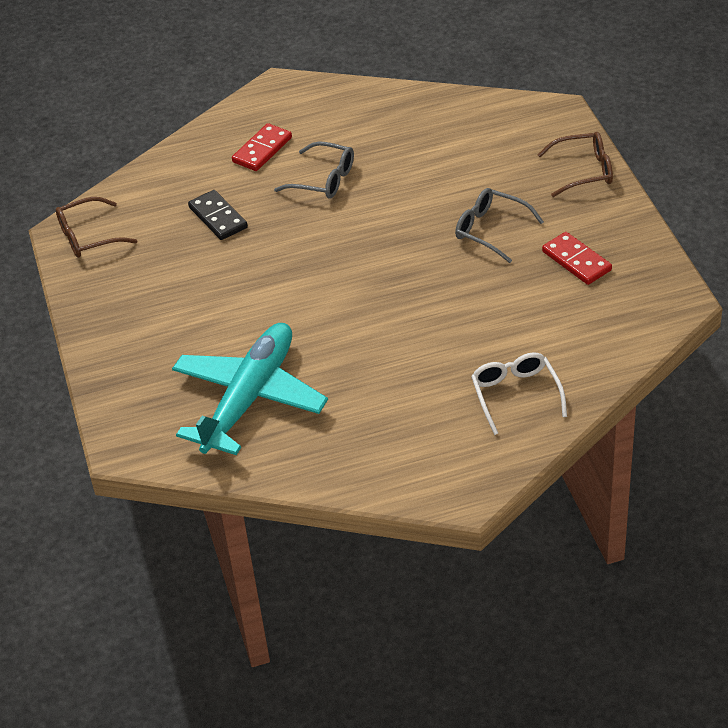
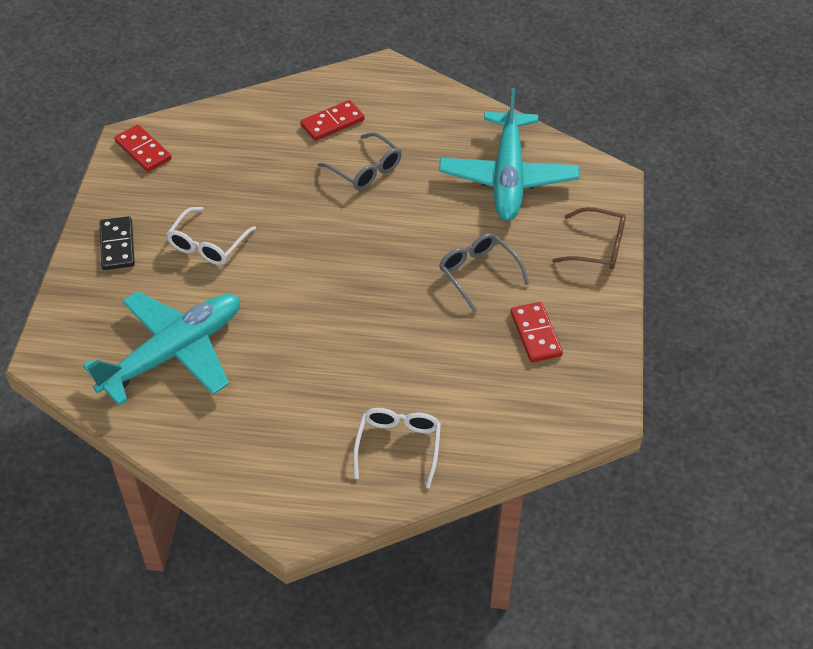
camera: 20 degrees right, 5 degrees up
(88, 237) = (143, 150): brown glasses -> red domino
(215, 296) = (208, 245): none -> white glasses
(218, 217) = (256, 172): black domino -> black domino (117, 245)
(462, 140) = (508, 176): none -> turquoise plane

